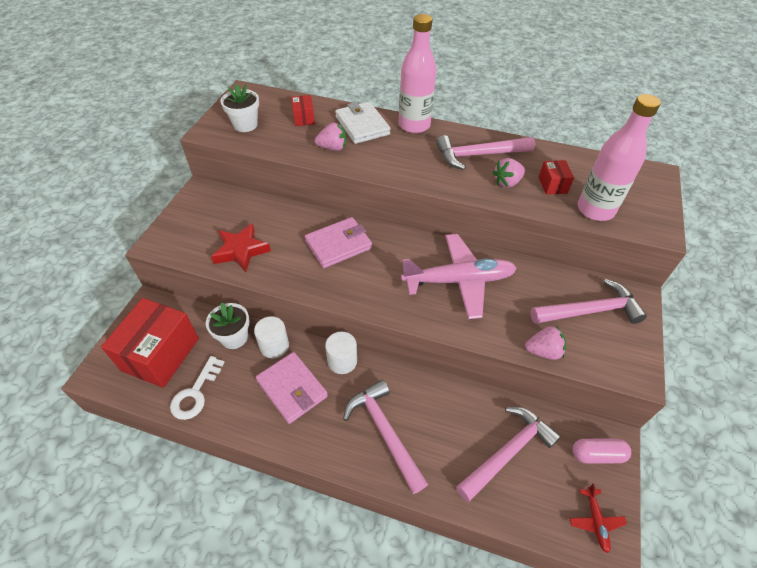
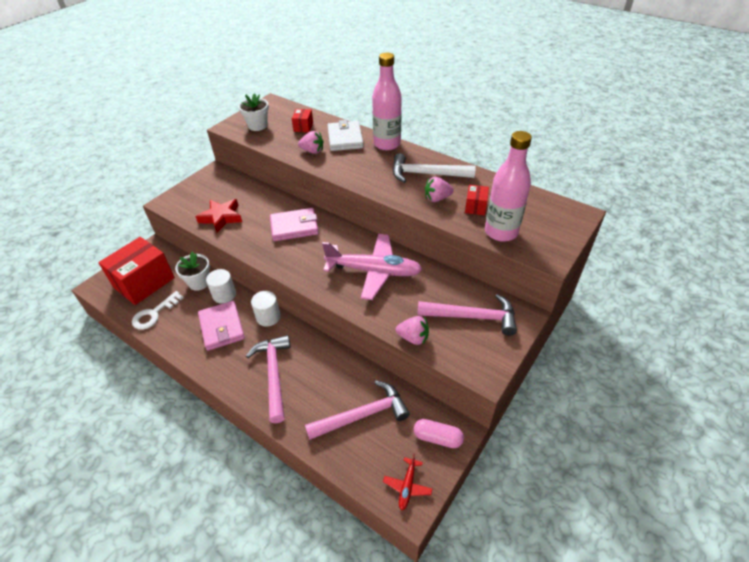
camera: 20 degrees right, 5 degrees down
(479, 155) = (427, 174): pink hammer -> white hammer

